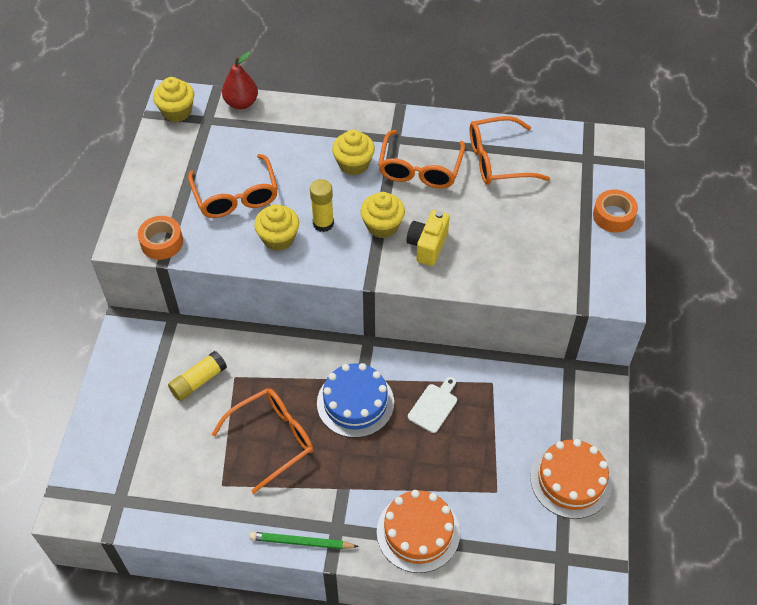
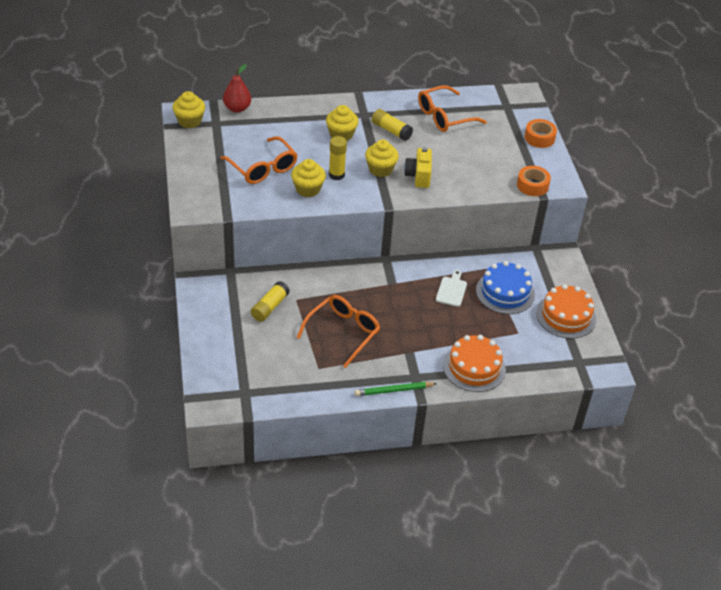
camera: 20 degrees left, 10 degrees down
(162, 242) = (220, 206): orange tape -> orange tape (532, 185)
(355, 402) = (394, 298): blue cake -> blue cake (505, 292)
(420, 169) = (391, 130): orange glasses -> yellow glue stick

